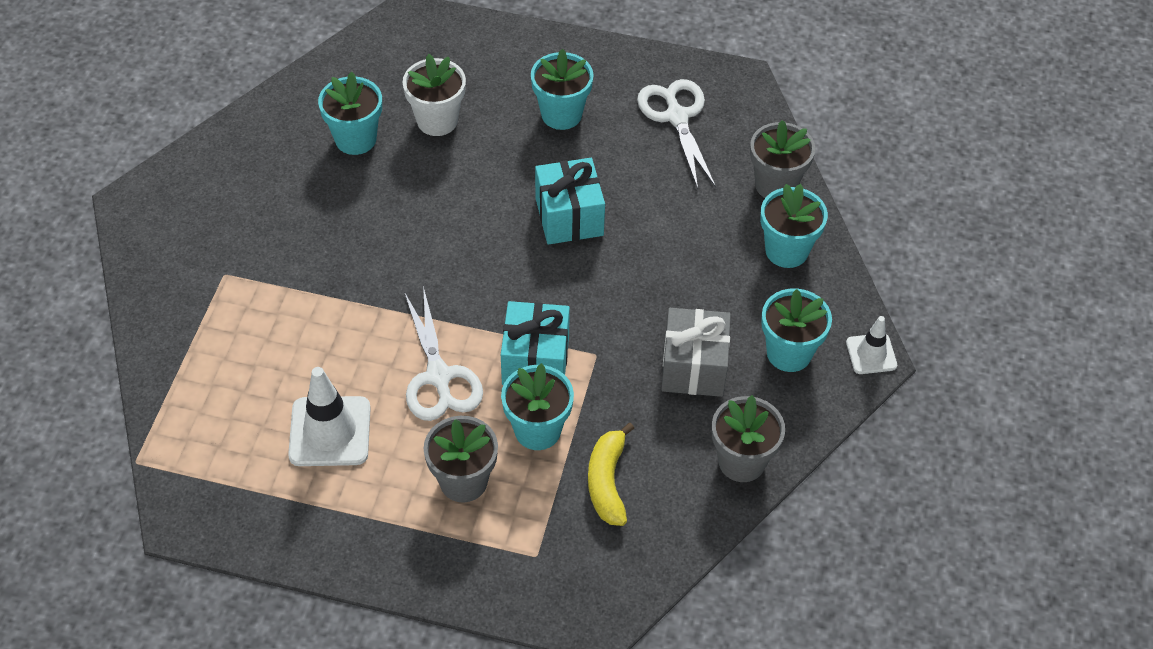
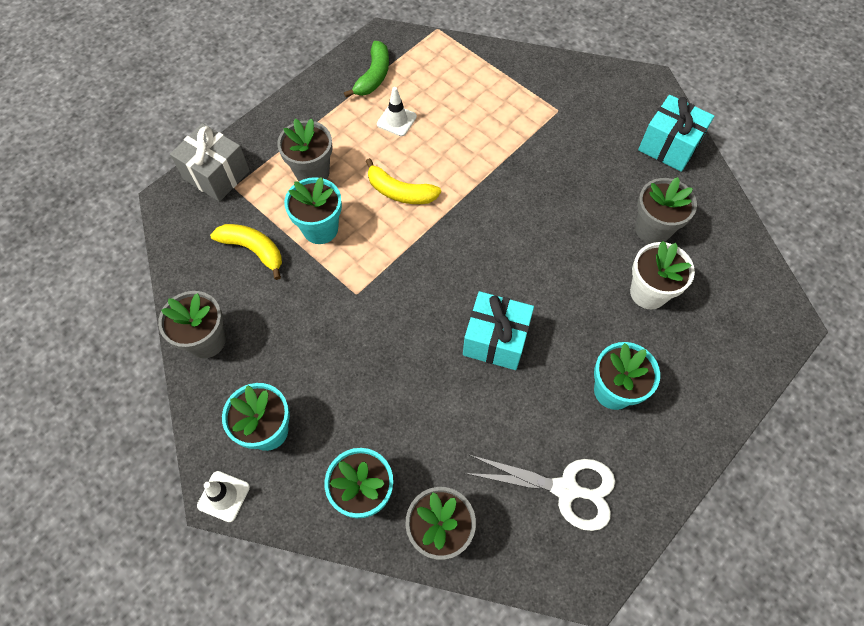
camera: 120 degrees right, 10 degrees up
(265, 494) = (373, 76): none -> green banana
(330, 431) = (396, 120): white traffic cone -> white traffic cone, size x0.59
(355, 139) = (652, 229): turquoise flower pot -> grey flower pot
(439, 377) = (400, 192): white scissors -> yellow banana
(535, 360) = (376, 253): turquoise gift -> turquoise gift (669, 146)
(693, 367) = (302, 353): grey gift -> grey gift (216, 175)

